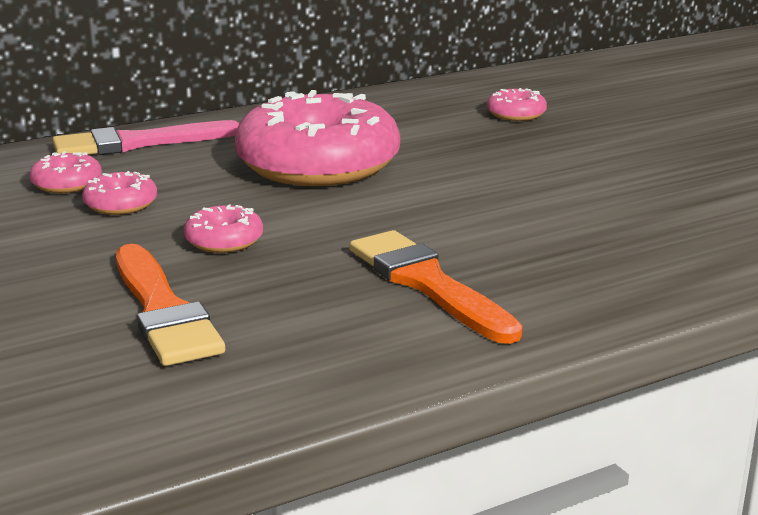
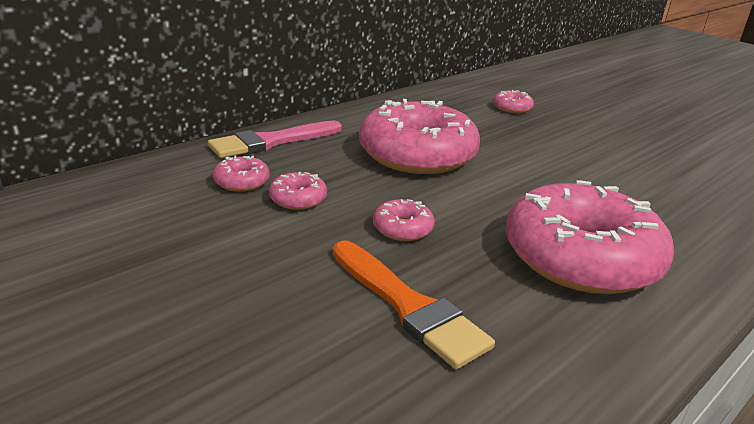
camera: 15 degrees left, 5 degrees up
(427, 283) = (580, 257): orange brush -> pink donut

